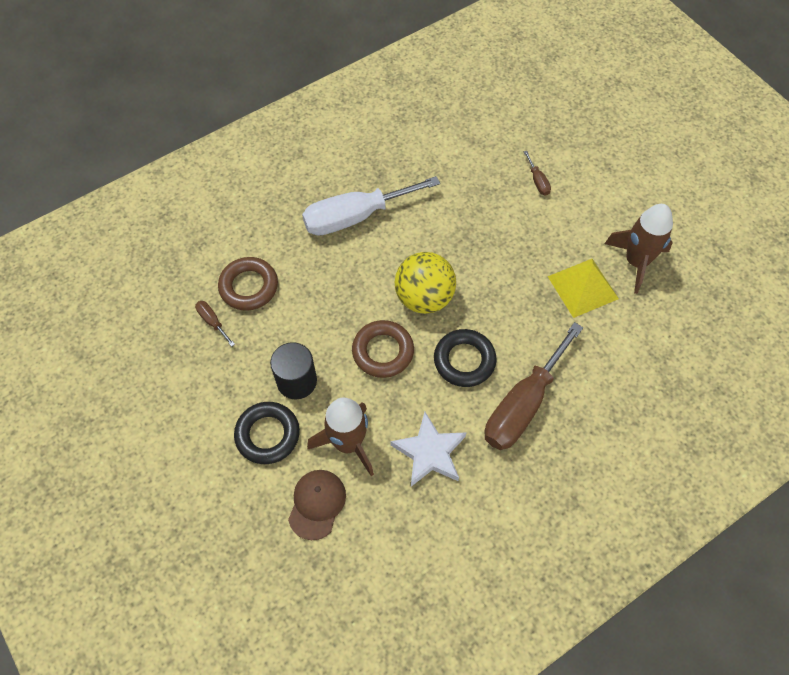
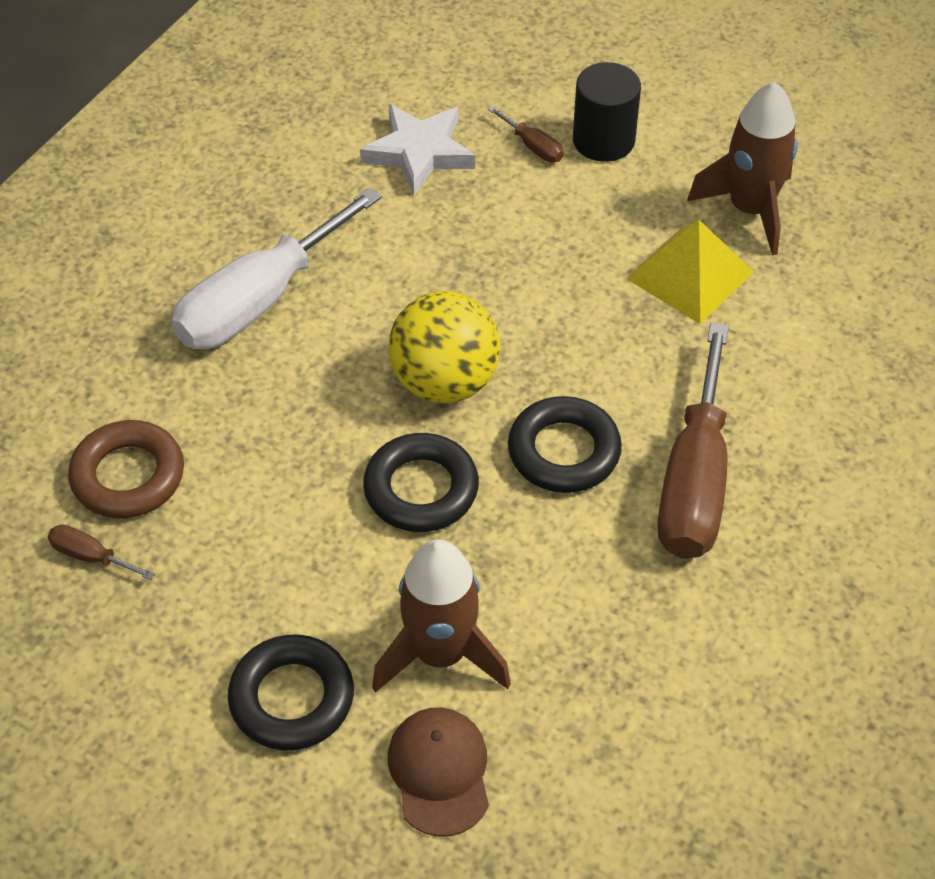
camera: 25 degrees left, 10 degrees down
(296, 381) = (297, 592): black cylinder -> black cylinder (603, 140)
(383, 351) = (421, 489): brown ring -> black ring
(430, 452) = (585, 612): white star -> white star (419, 152)

